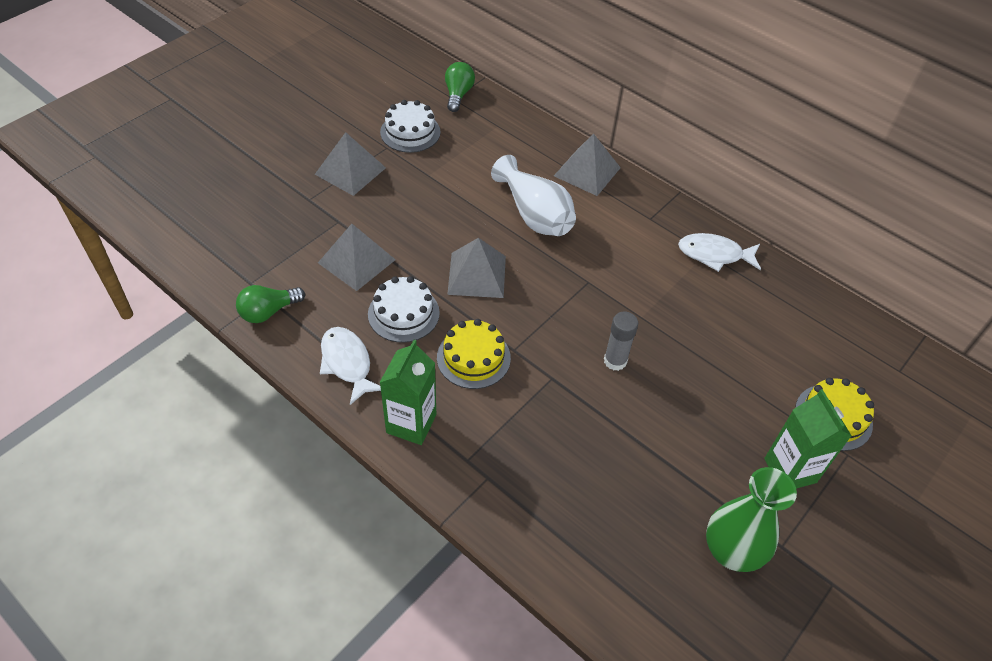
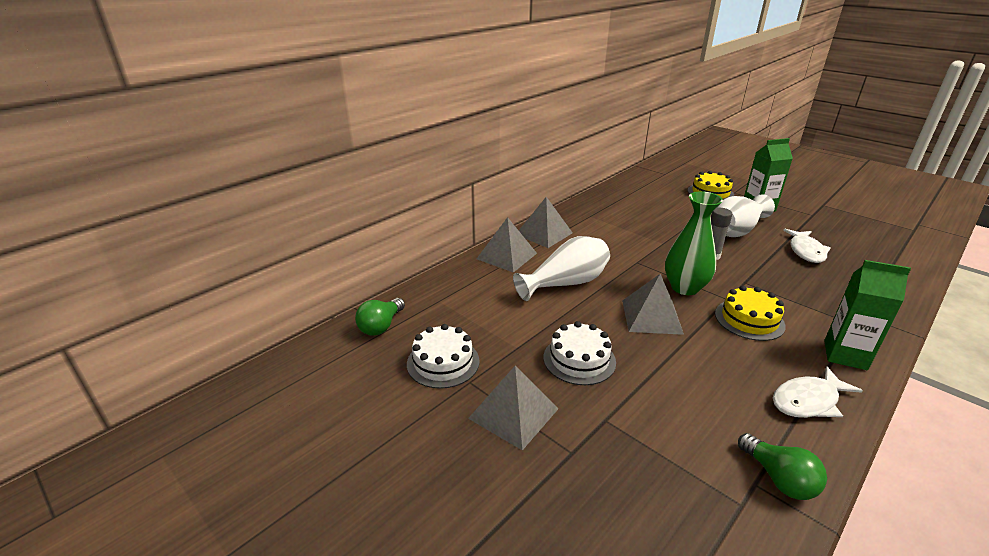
camera: 85 degrees left, 20 degrees down
(357, 261) = (664, 400): grey pyramid -> grey pyramid (544, 233)
(403, 313) = (721, 362): white cake -> white cake (579, 359)
(458, 95) = (381, 326): green light bulb -> green light bulb turned 75 degrees counterclockwise
(697, 413) = (737, 230): none -> white vase
(714, 254) = (591, 213): white fish -> white fish (806, 251)
(731, 551) = (830, 228): green vase -> green vase (684, 287)

